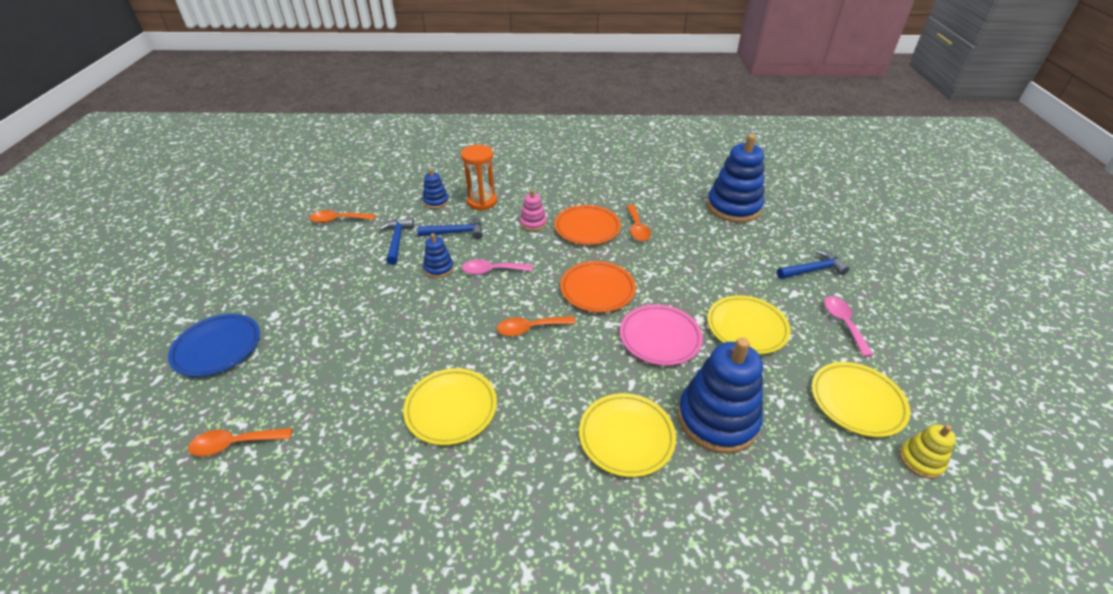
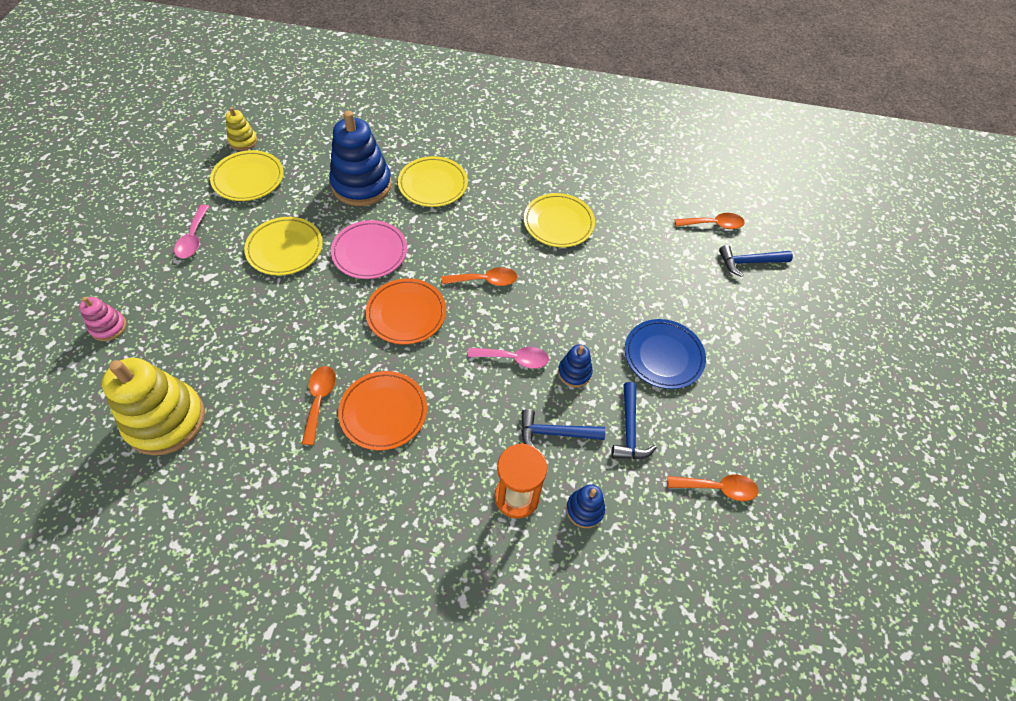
camera: 175 degrees left, 15 degrees up
(217, 348) = (771, 308): blue plate -> blue plate (663, 356)
(533, 223) = (451, 434): pink stacking toy -> pink stacking toy (108, 327)
(733, 207) = (165, 420): blue stacking toy -> yellow stacking toy
(813, 270) = (161, 300): blue hammer -> blue hammer (749, 262)

